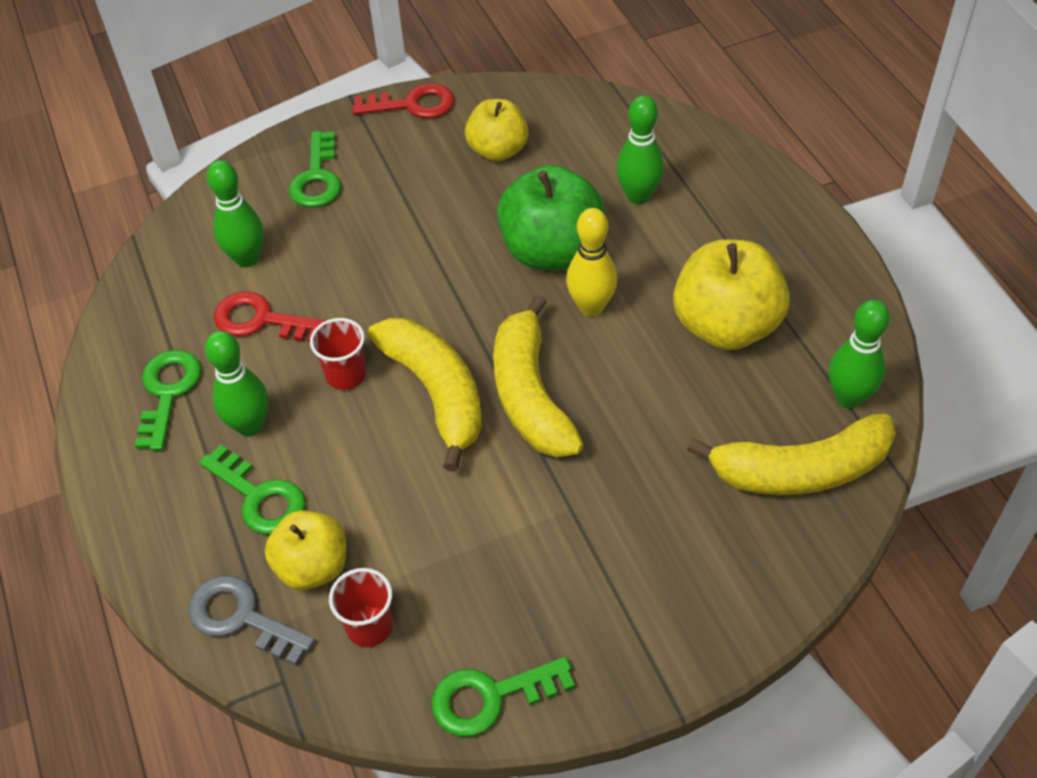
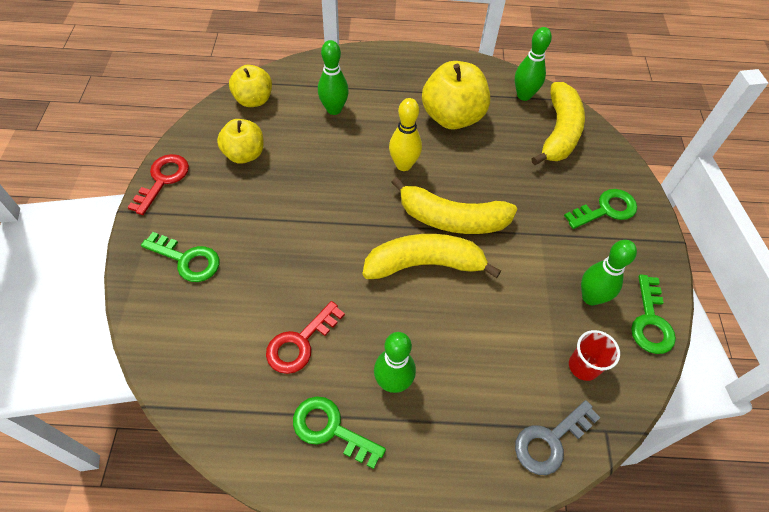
camera: 70 degrees left, 5 degrees up
(247, 259) = (234, 331): green bowling pin -> green bowling pin (590, 297)
(259, 497) = (457, 397): green key -> green key (606, 209)
(313, 567) = (527, 383): yellow apple -> yellow apple (253, 100)
(345, 375) = (381, 308): red cup -> none
(551, 251) = (348, 164): green apple -> none

